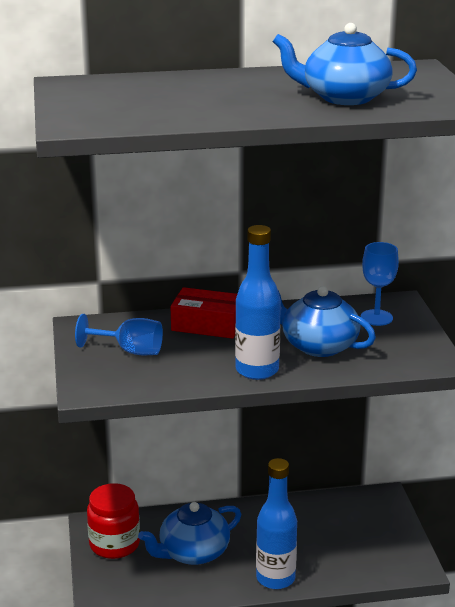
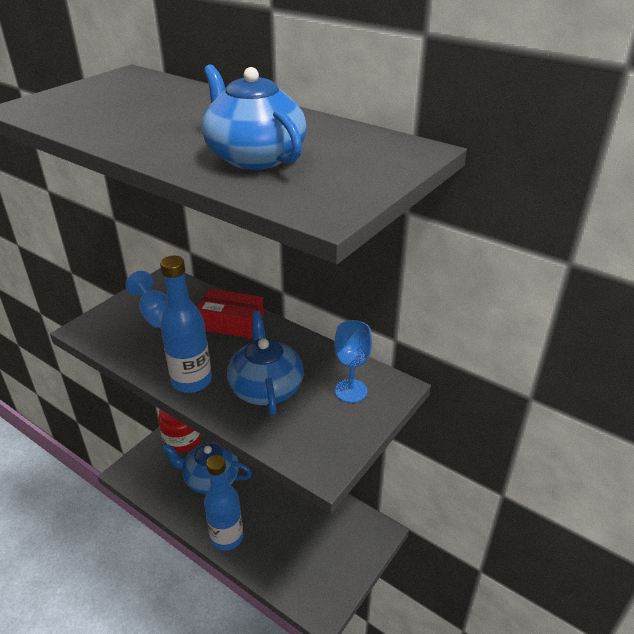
camera: 45 degrees right, 10 degrees up
(207, 325) = (231, 322): red box -> red box turned 45 degrees counterclockwise

